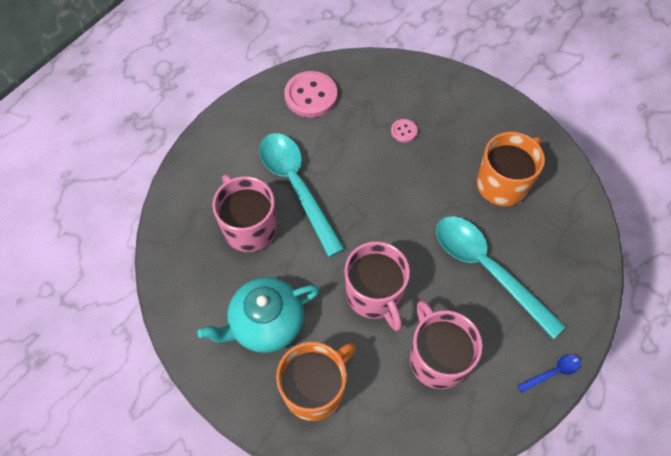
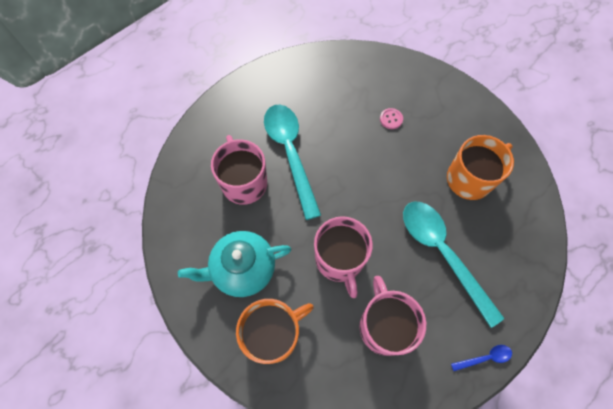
camera: 10 degrees right, 5 degrees up
(311, 96) = (317, 76): pink button -> none

